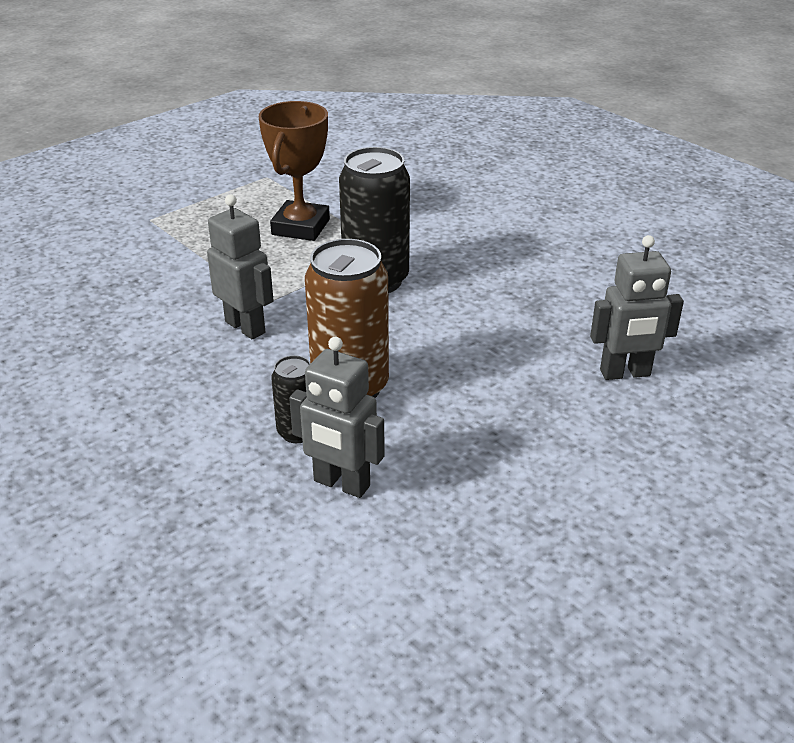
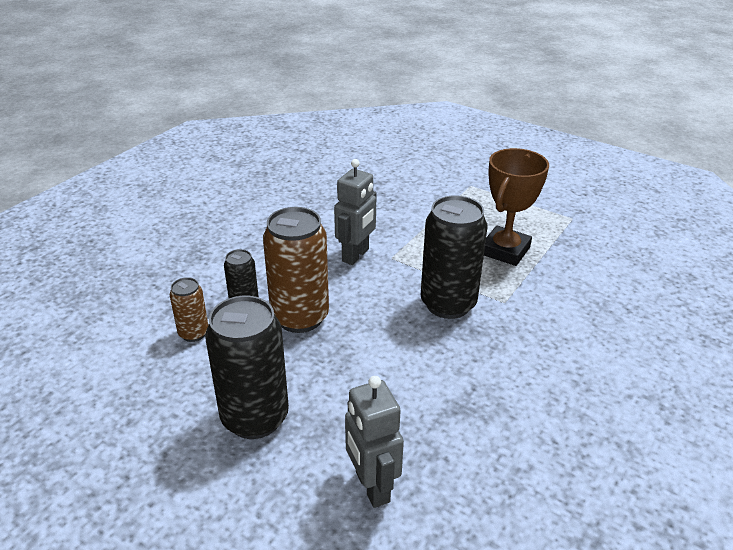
camera: 75 degrees right, 0 degrees up
(300, 227) = (505, 250): brown trophy -> brown trophy turned 60 degrees counterclockwise
(341, 484) = (193, 333): grey robot -> brown can
(515, 441) = (255, 418): none -> black can

